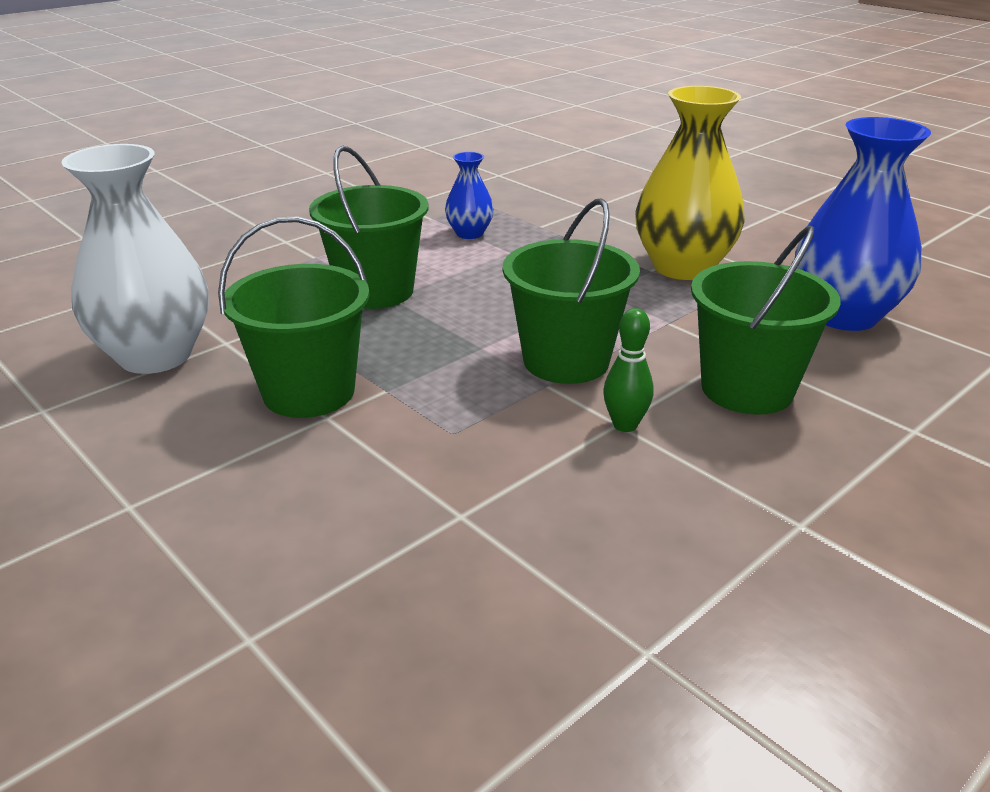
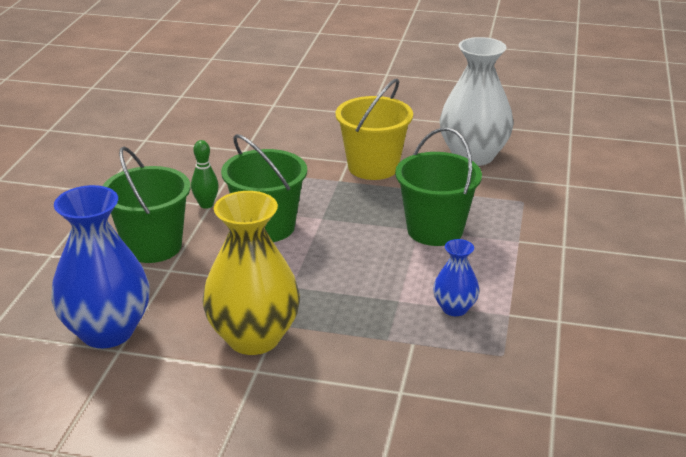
camera: 145 degrees right, 0 degrees up
(309, 392) = (373, 167): green bucket -> yellow bucket

